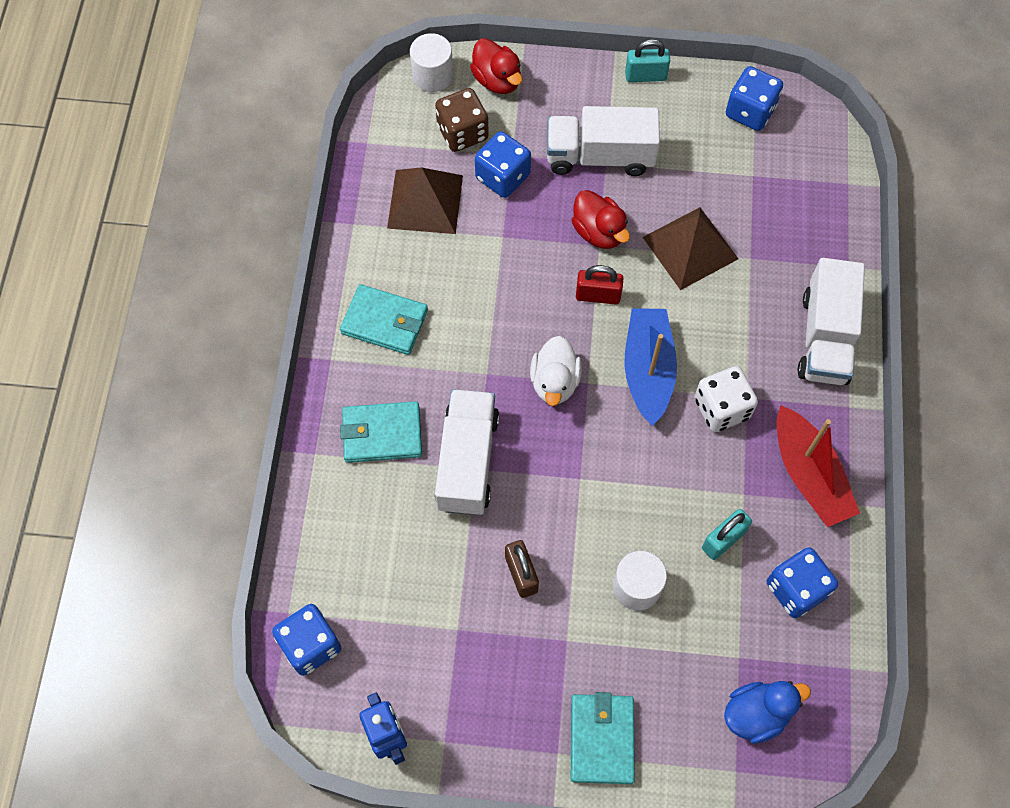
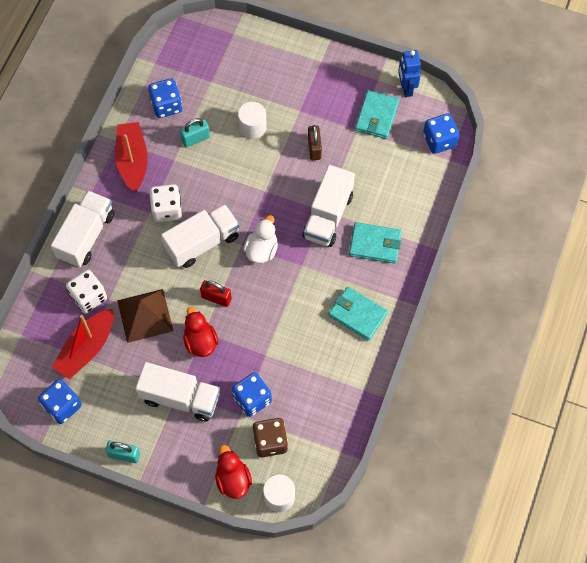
camera: 165 degrees left, 0 degrees up
(425, 201) = (310, 394): brown pyramid -> none
(602, 739) = (296, 62): turquoise wallet -> turquoise wallet (377, 116)
(648, 370) = (202, 243): blue boat -> white truck
(751, 187) = (87, 348): none -> red boat
(756, 714) = (212, 54): blue duck -> none
(780, 253) = (89, 297): none -> white dice

